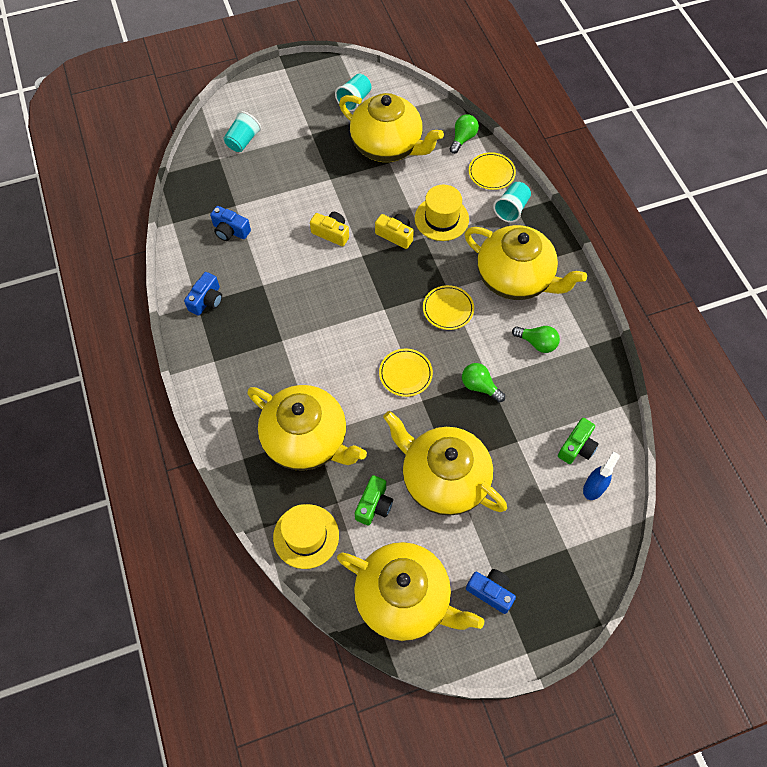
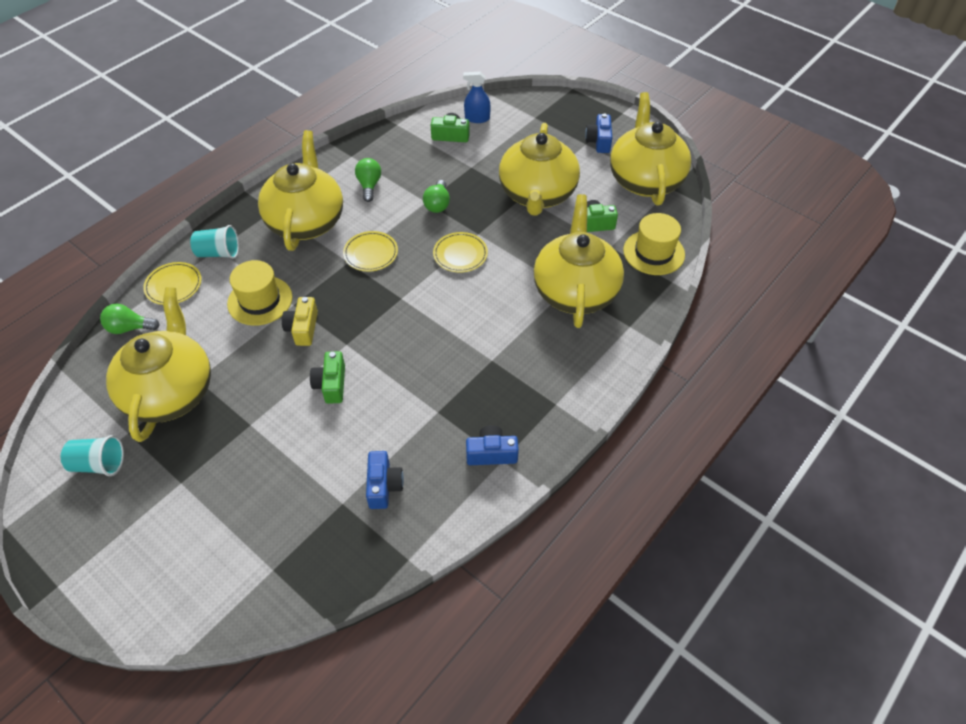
camera: 120 degrees left, 10 degrees down
(243, 141) = (227, 558): turquoise cup -> none
(331, 233) = (331, 384): yellow camera -> green camera

